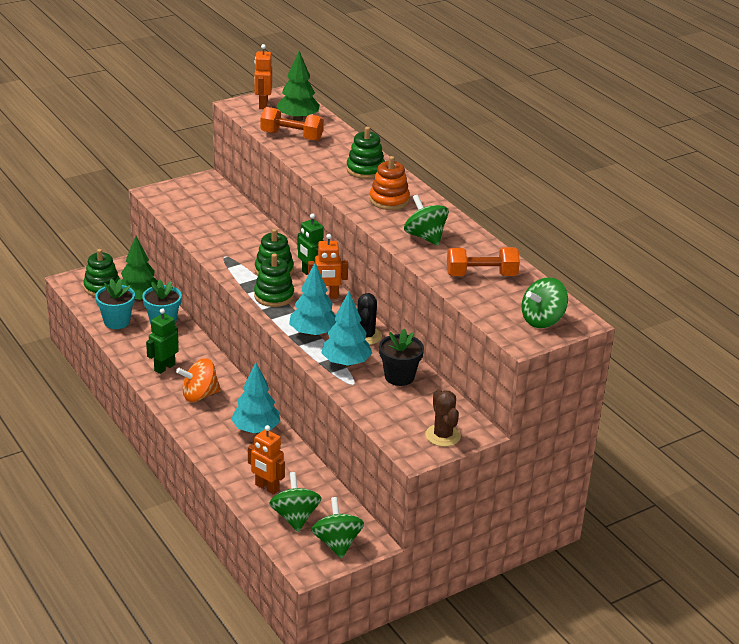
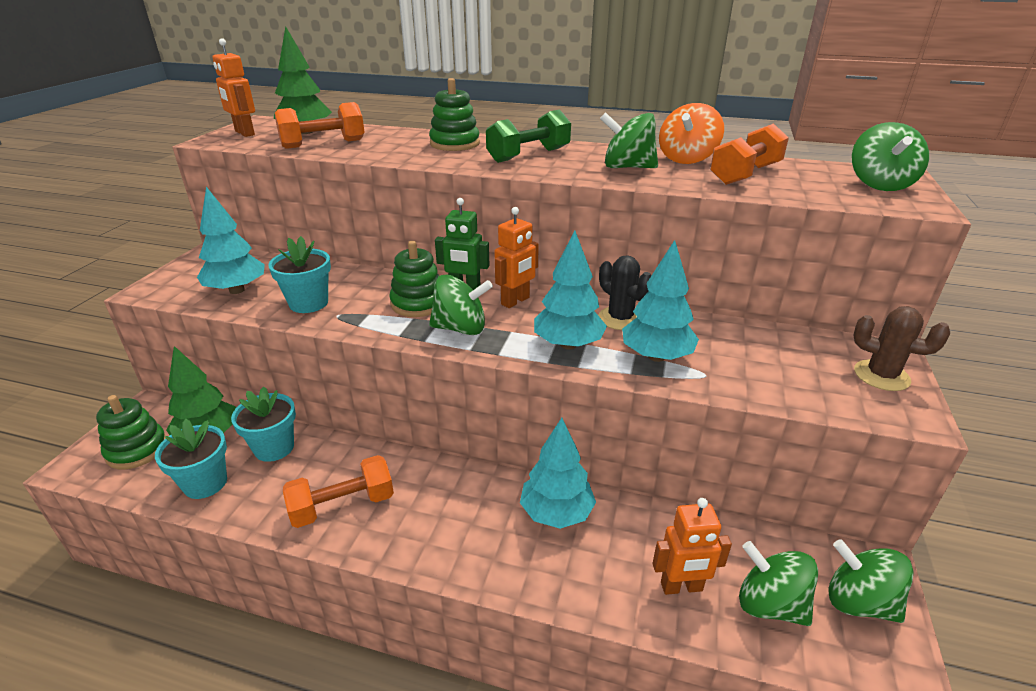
camera: 40 degrees left, 0 degrees up
(164, 367) = (343, 506): green robot -> orange dumbbell
(195, 214) = (236, 290): none -> turquoise tree
(199, 395) = (433, 514): orange spinning top -> orange spinning top (687, 159)
(220, 241) = (308, 303): none -> turquoise flower pot
(274, 296) = (460, 328): green stacking toy -> green spinning top
(389, 200) = (529, 155): orange stacking toy -> green dumbbell
(399, 377) = (726, 340): black flower pot -> none

